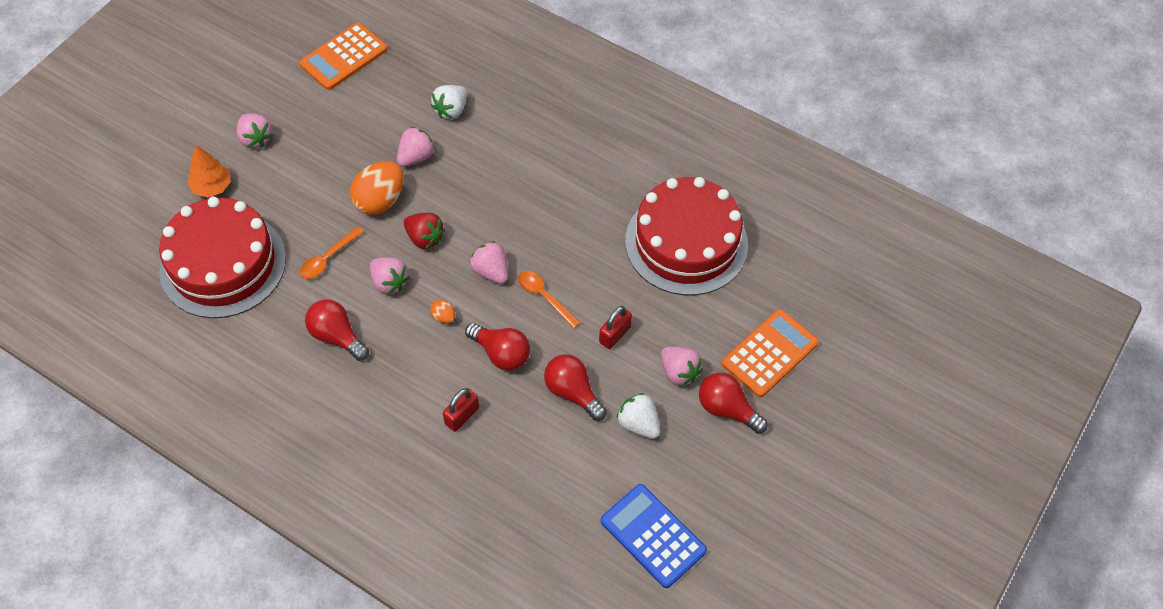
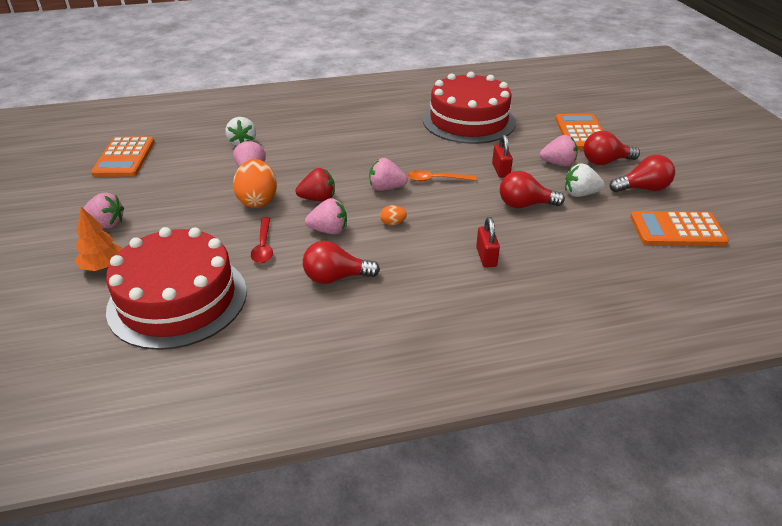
camera: 45 degrees left, 20 degrees down
(328, 258) = (263, 246): orange spoon -> red spoon
(501, 354) = (456, 216): red light bulb -> red light bulb (643, 188)
(653, 536) = (677, 230): blue calculator -> orange calculator

